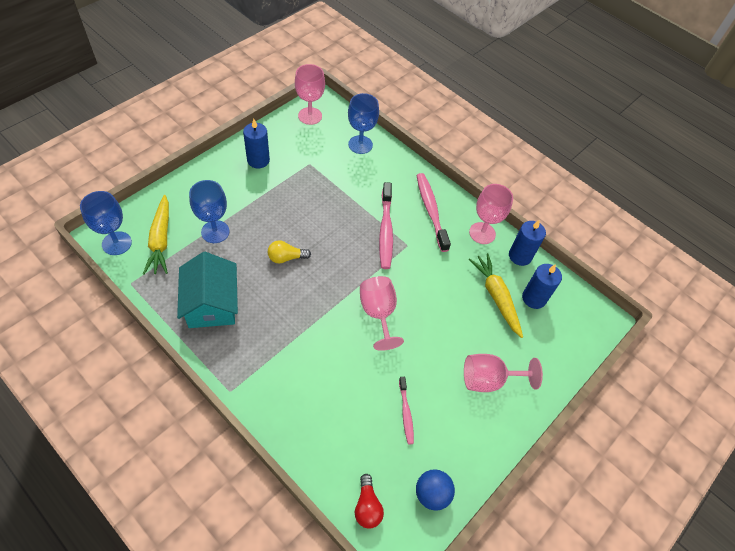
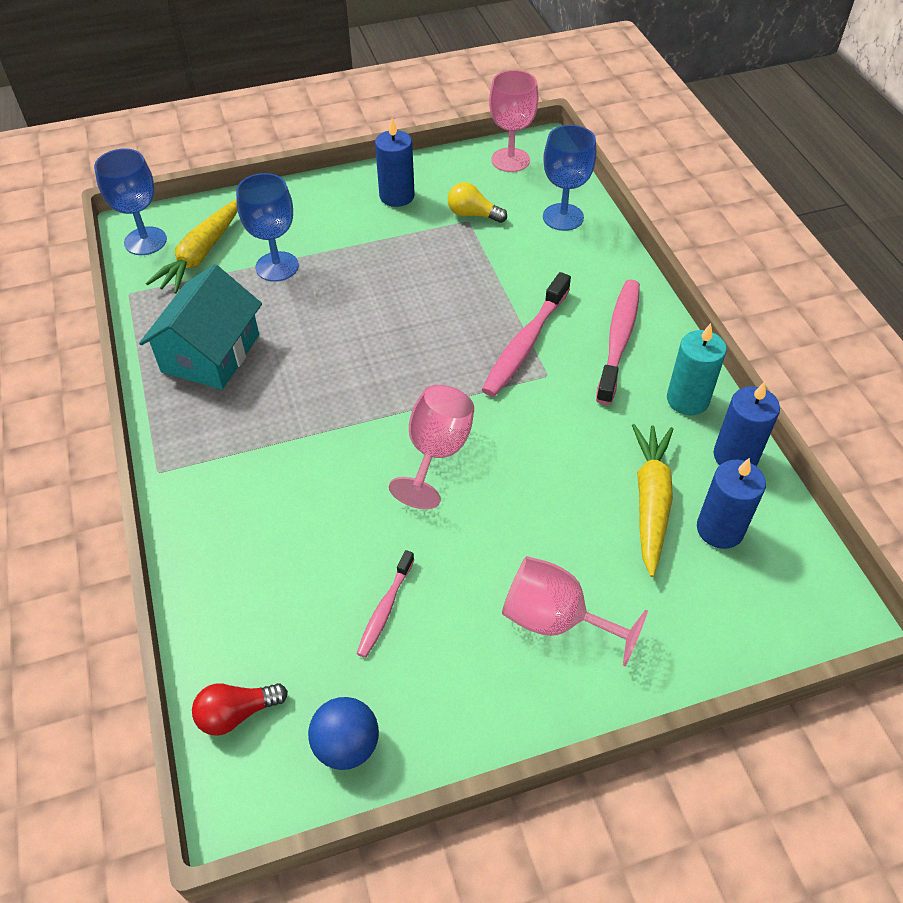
camera: 35 degrees right, 5 degrees down
(286, 257) = (351, 330): yellow light bulb -> yellow light bulb (473, 214)
(367, 506) = (237, 713): red light bulb -> red light bulb turned 45 degrees clockwise
(482, 233) = (687, 399): pink goblet -> turquoise candle

